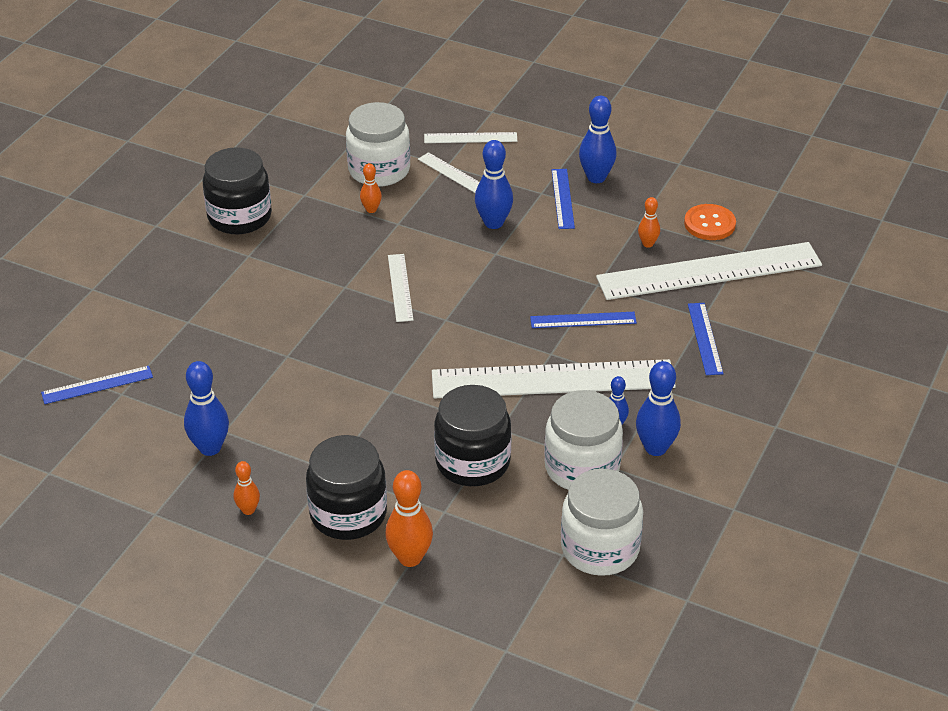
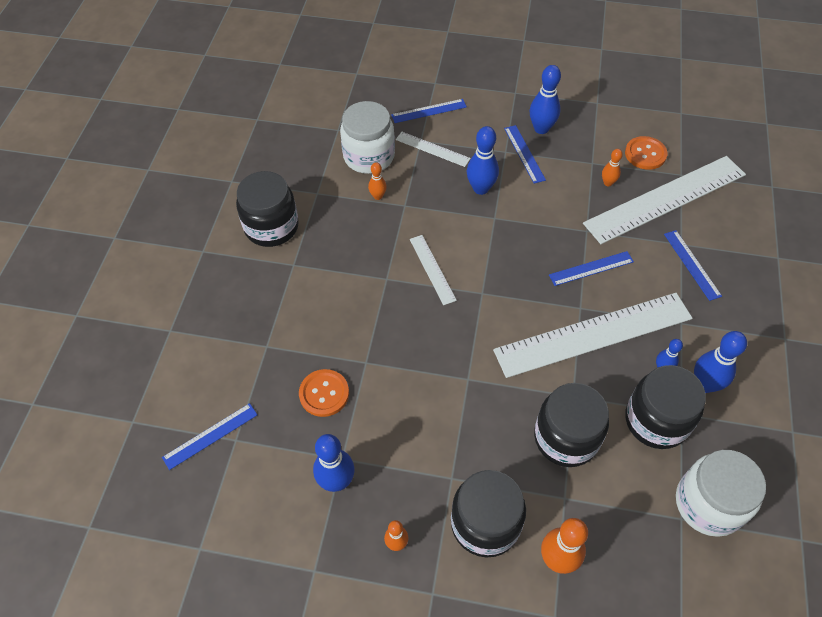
camera: 15 degrees left, 15 degrees up
(230, 373) = (324, 393): none -> orange button
(470, 138) = (429, 111): white ruler -> blue ruler
(582, 468) = (656, 420): white jar -> black jar

